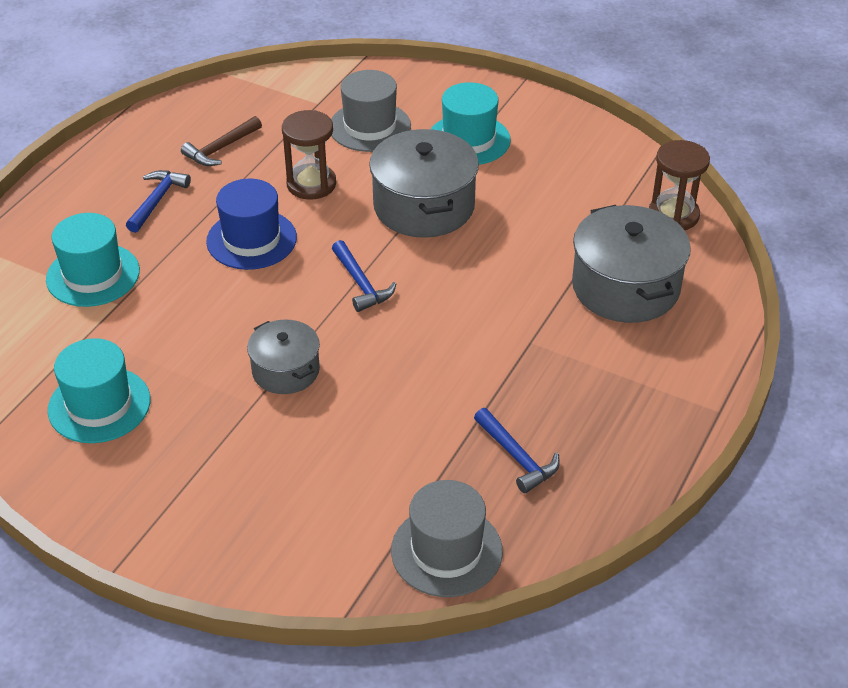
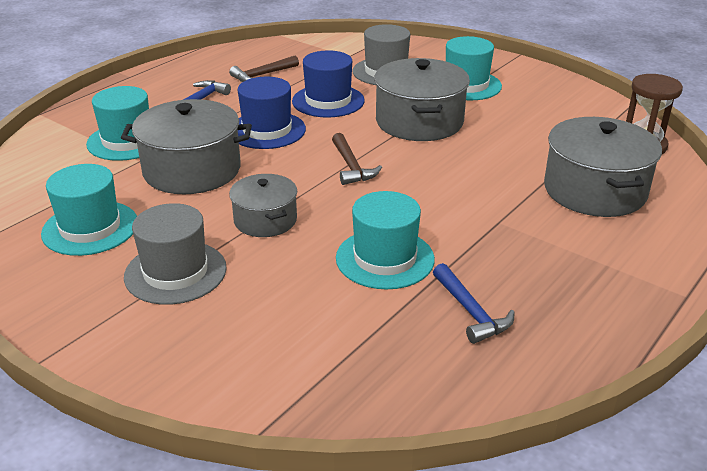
camera: 10 degrees right, 10 degrees down
(183, 310) = (192, 170): none -> grey pot
(311, 184) = (328, 101): brown hourglass -> blue hat
(361, 284) = (351, 167): blue hammer -> brown hammer
(422, 404) = (385, 258): none -> turquoise hat
(446, 551) = (381, 387): grey hat -> grey hat (175, 272)

